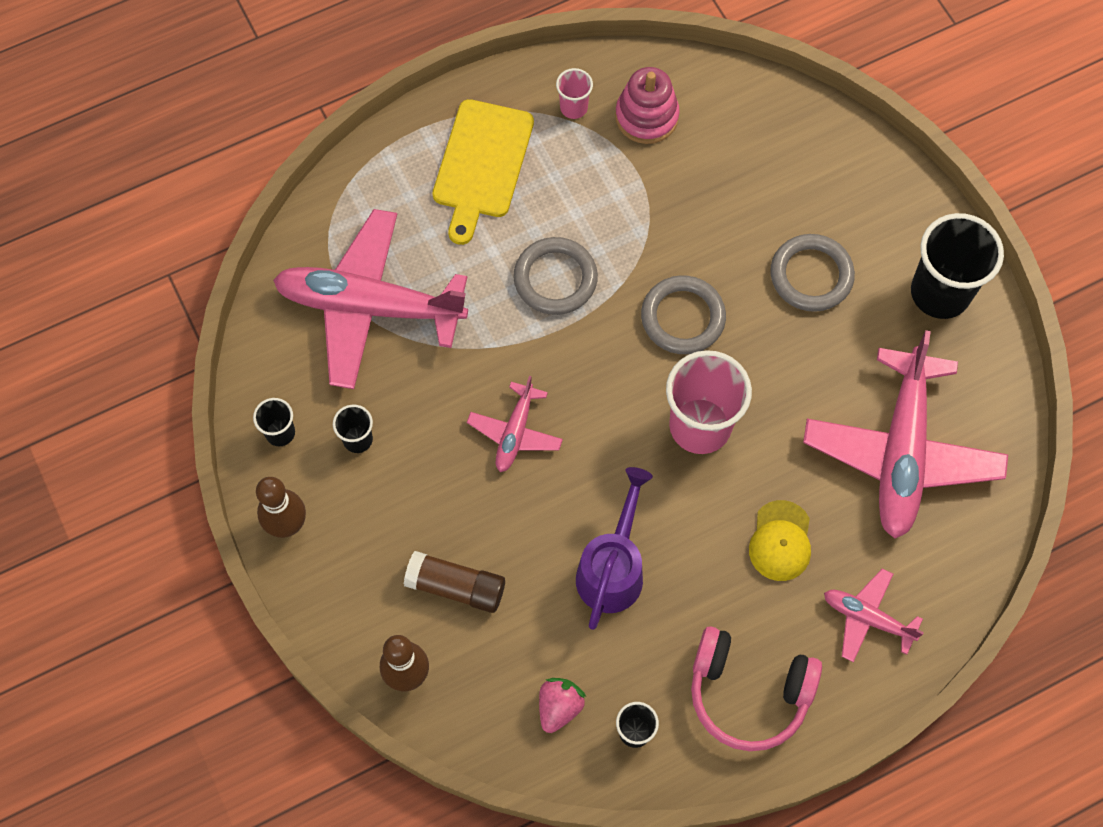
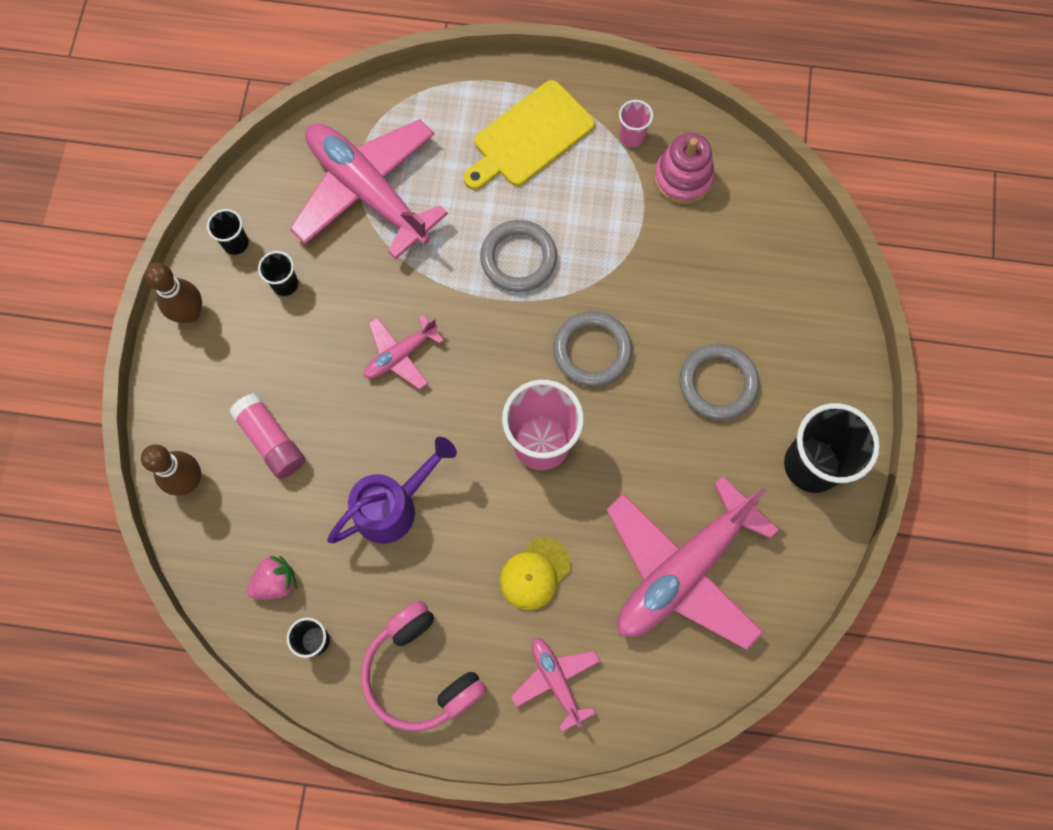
camera: 35 degrees right, 5 degrees up
(456, 587) = (271, 440): brown glue stick -> pink glue stick

